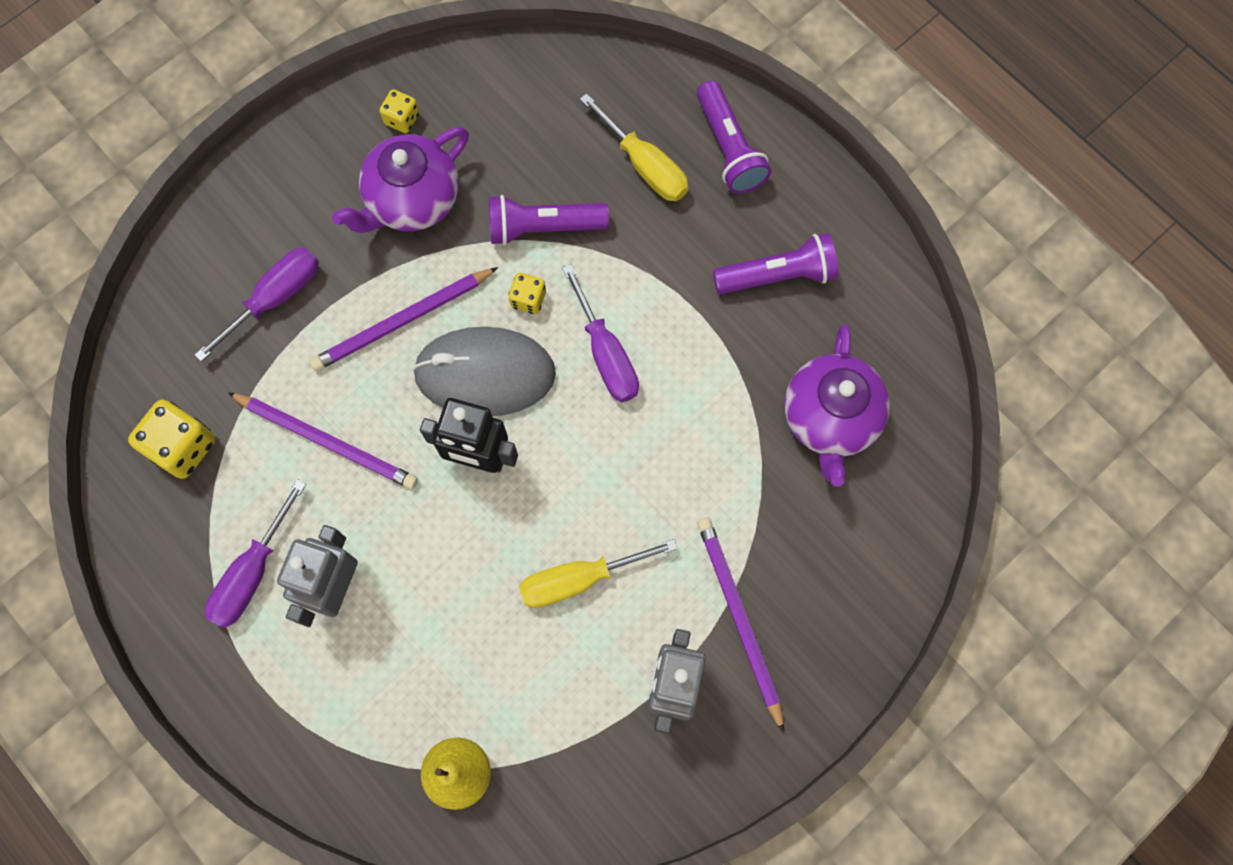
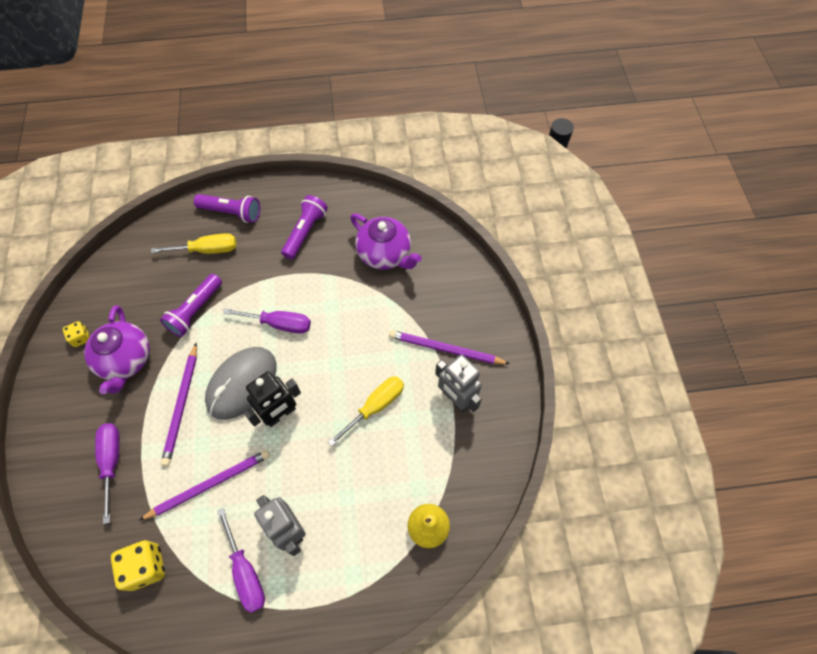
camera: 55 degrees left, 10 degrees down
(528, 299) = (223, 340): yellow dice -> none
(579, 579) = (375, 406): yellow screwdriver -> yellow screwdriver turned 150 degrees counterclockwise

